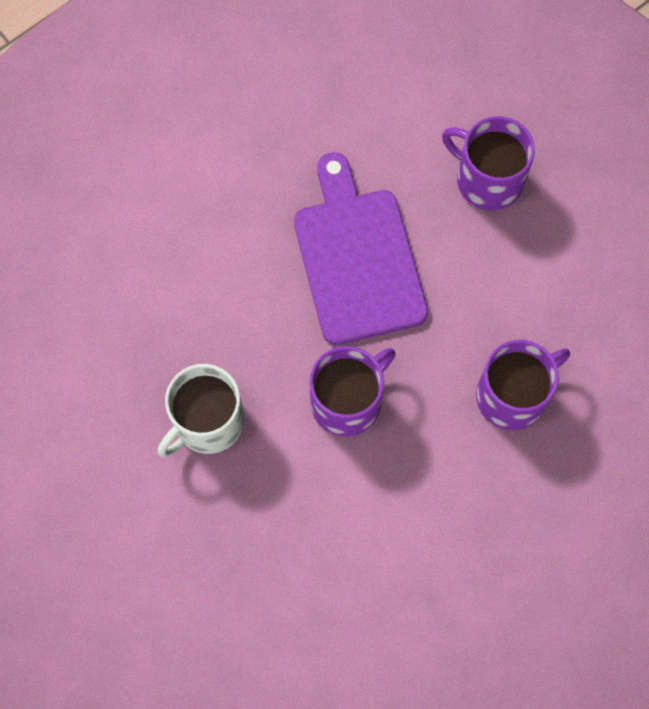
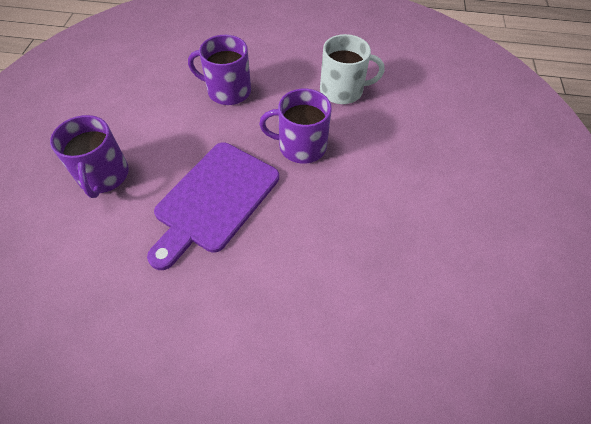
camera: 135 degrees left, 15 degrees down
(207, 422) = (382, 195): white mug -> white mug (342, 90)

